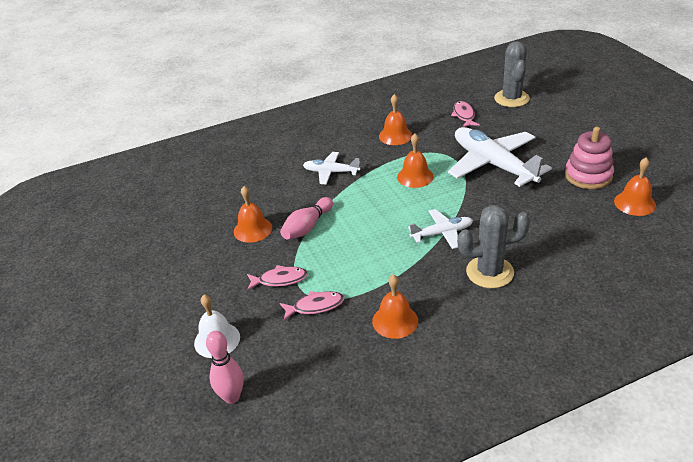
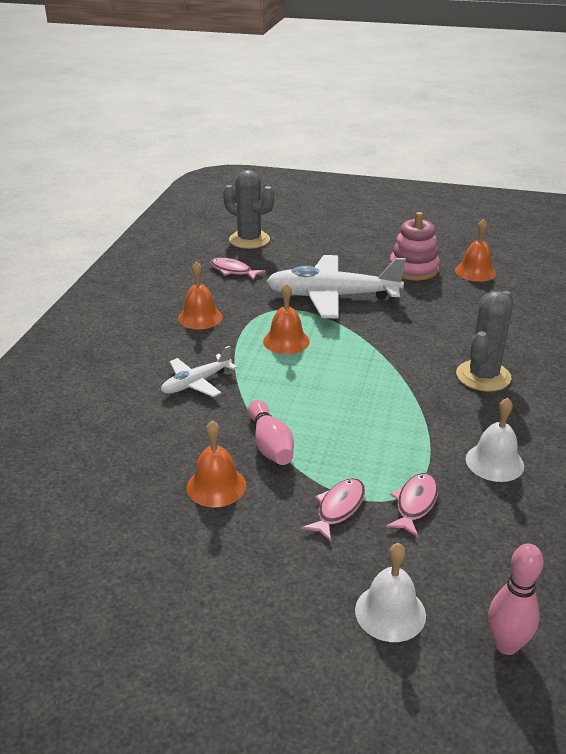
camera: 55 degrees left, 5 degrees down
(395, 321) = (494, 462): orange bell -> white bell
(442, 233) = (396, 371): white plane -> none

